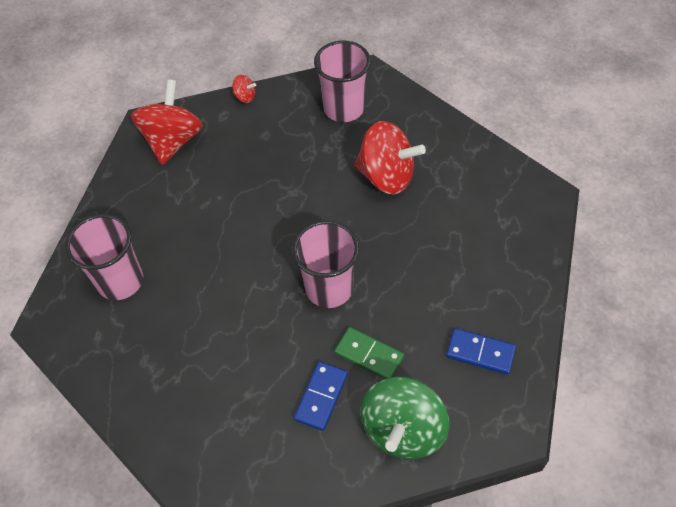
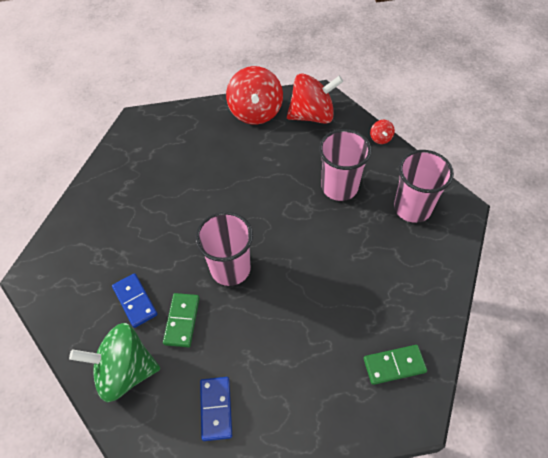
camera: 65 degrees right, 0 degrees up
(120, 281) = (182, 141): pink cup -> pink cup (339, 187)
(321, 397) = (135, 301): blue domino -> blue domino turned 60 degrees clockwise
(386, 176) = (360, 267): red spinning top -> red spinning top (255, 112)
(497, 192) = (394, 365): none -> green domino

